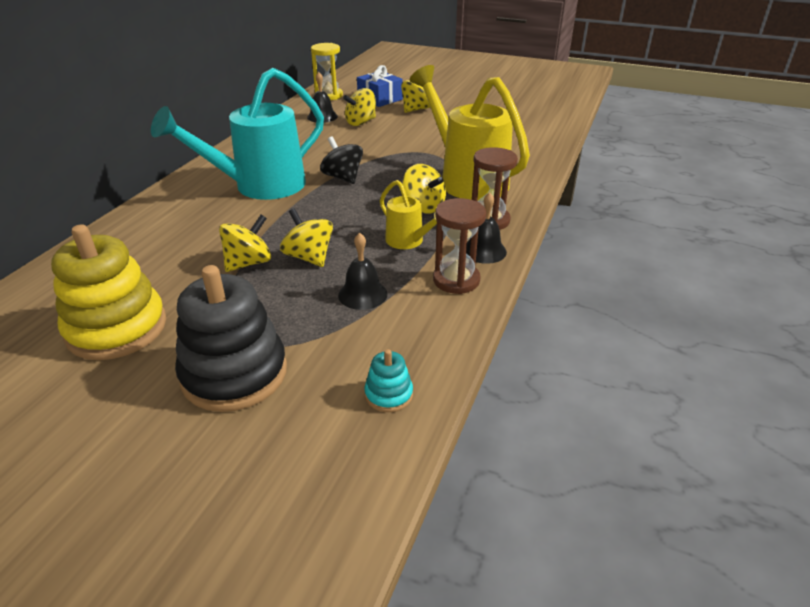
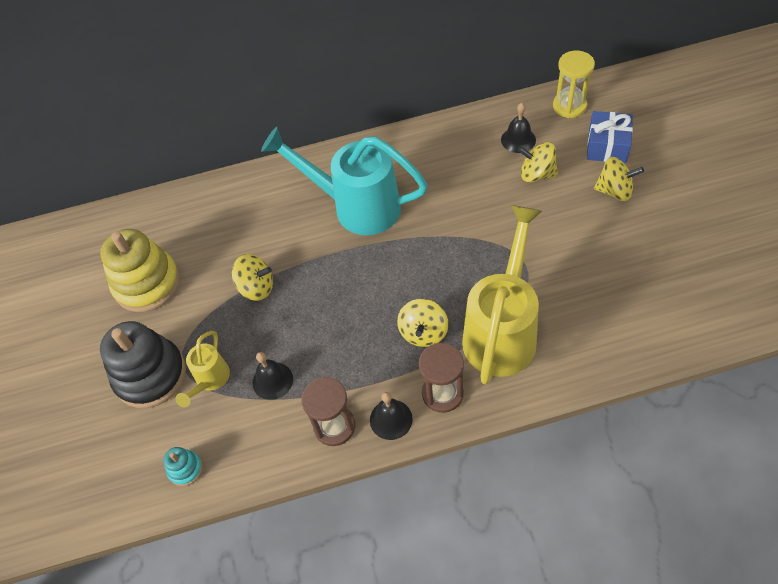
camera: 60 degrees right, 20 degrees up
(309, 257) = (290, 315): yellow spinning top -> none
(343, 177) = (420, 244): black spinning top -> none
(408, 242) = (361, 360): yellow watering can -> yellow watering can (210, 380)

